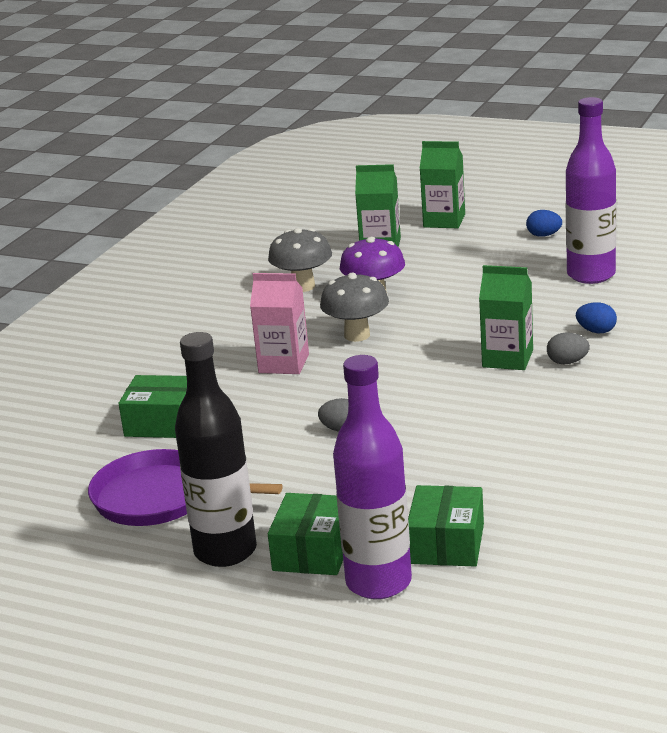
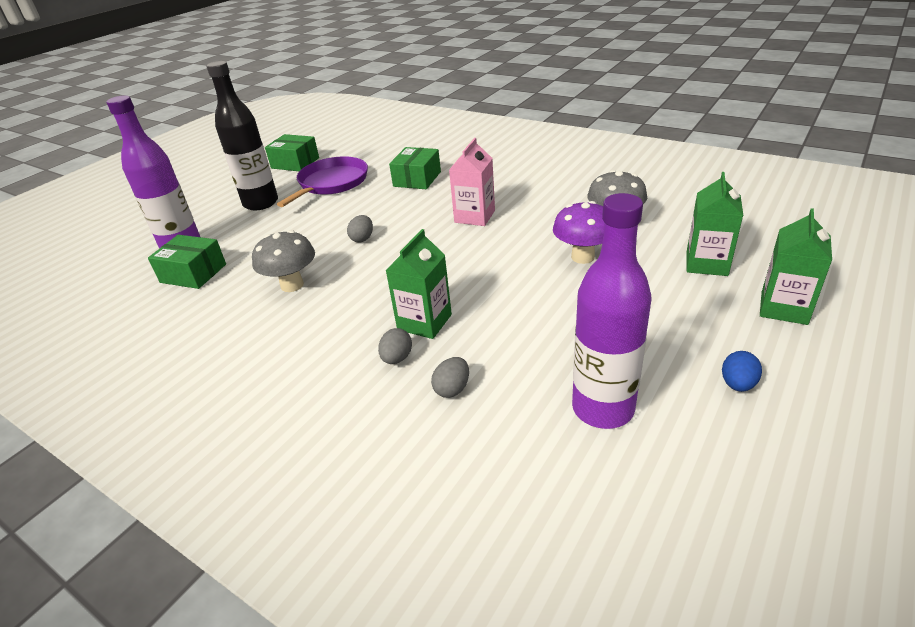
camera: 100 degrees right, 10 degrees up
(313, 552) = (233, 228): green box -> green box (295, 163)
(357, 335) = (508, 247): grey mushroom -> grey mushroom (292, 285)
(596, 331) = (452, 389): blue egg -> grey egg

